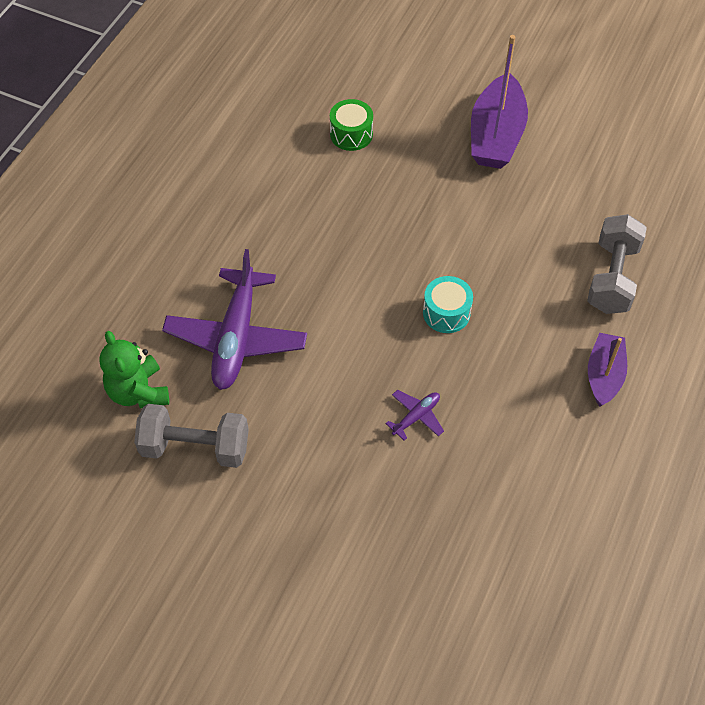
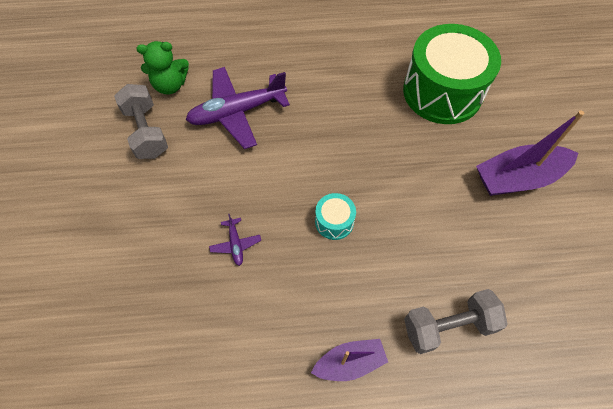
camera: 60 degrees right, 5 degrees up
(138, 392) = (170, 85): green teddy bear -> green teddy bear turned 135 degrees counterclockwise
(351, 134) = (442, 92): green drum -> green drum, size x2.34
(416, 416) = (236, 244): purple plane -> purple plane turned 60 degrees clockwise

